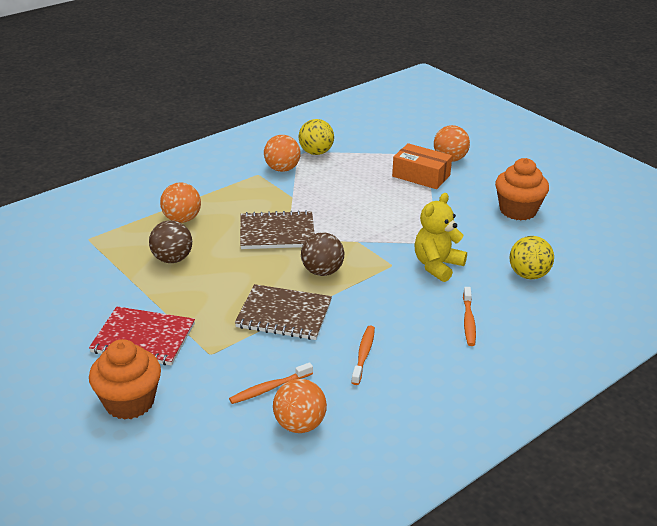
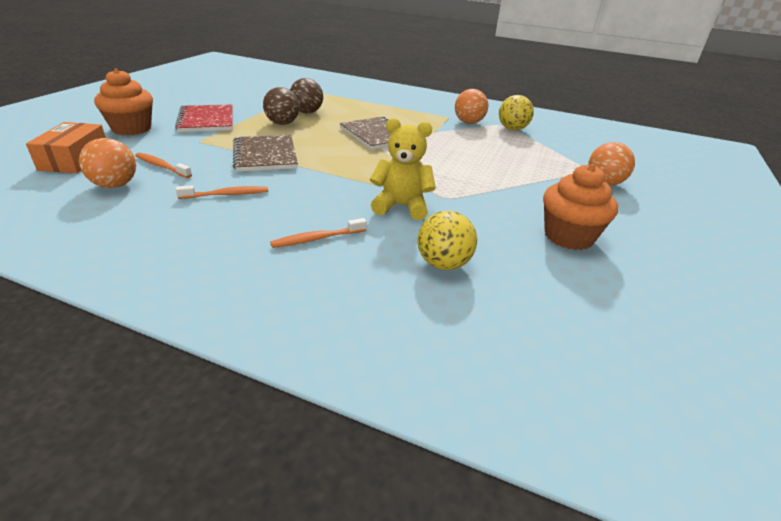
camera: 60 degrees right, 0 degrees up
(182, 219) = (358, 107): orange ball -> none
(322, 271) = (339, 159): brown ball -> brown ball (282, 123)
(421, 176) = (549, 174): orange box -> orange box (75, 159)

